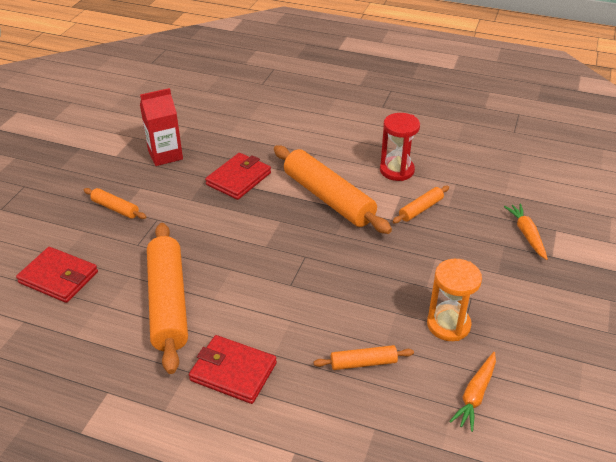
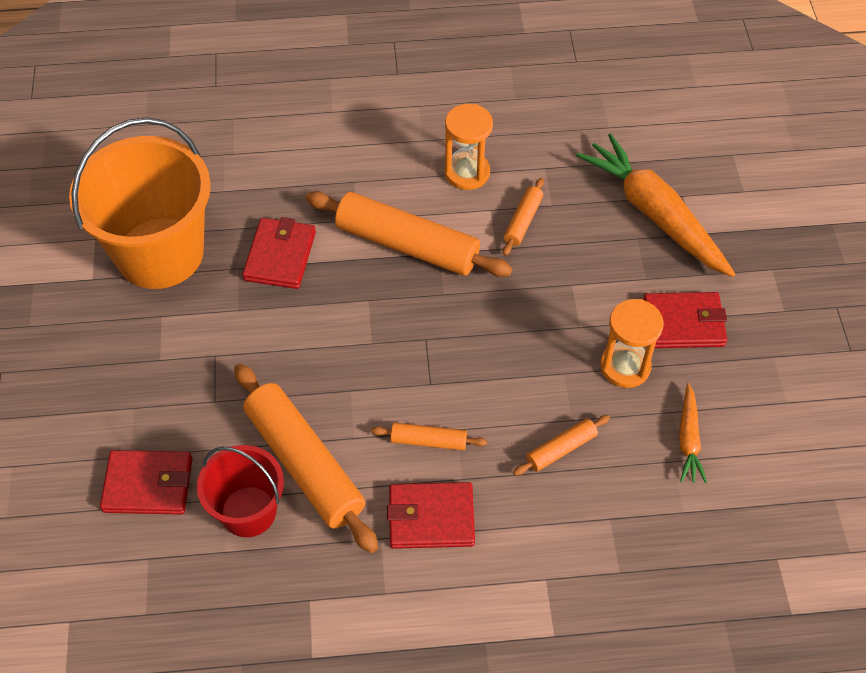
camera: 25 degrees left, 15 degrees up
(109, 318) = (248, 511): none -> red bucket
(115, 208) = (150, 360): orange rolling pin -> orange rolling pin (428, 441)
(165, 155) = (160, 253): red carton -> orange bucket
(397, 170) = (467, 173): red hourglass -> orange hourglass
(513, 312) = (683, 323): none -> red wallet
(526, 234) = (654, 214): orange carrot -> orange carrot, size x2.06

